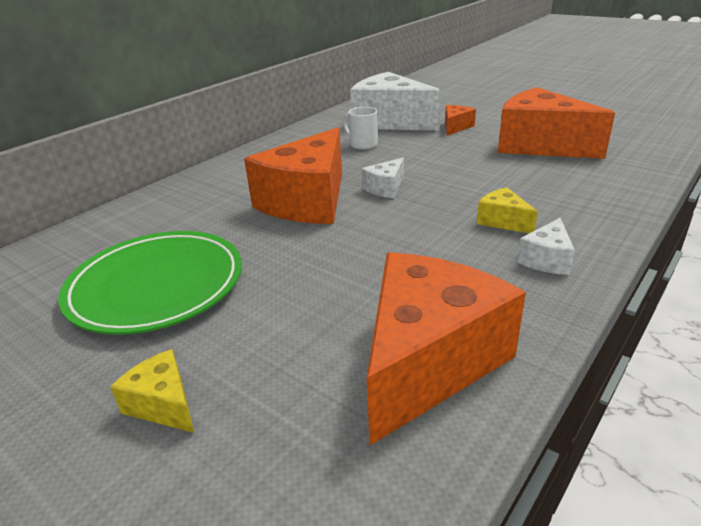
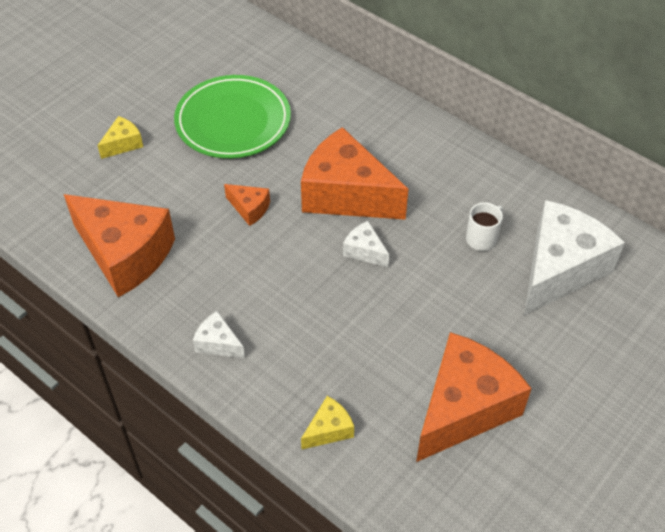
camera: 90 degrees right, 20 degrees up
(456, 127) = (534, 334): orange cheese -> orange cheese (249, 209)
(503, 221) = (284, 329): yellow cheese -> yellow cheese (329, 430)

